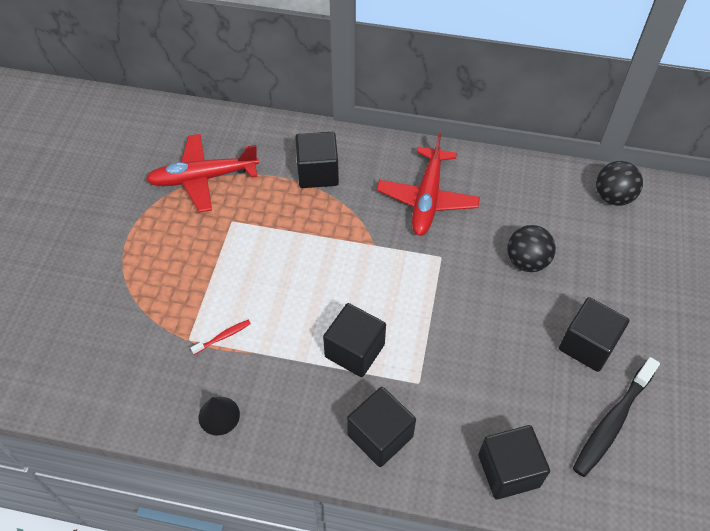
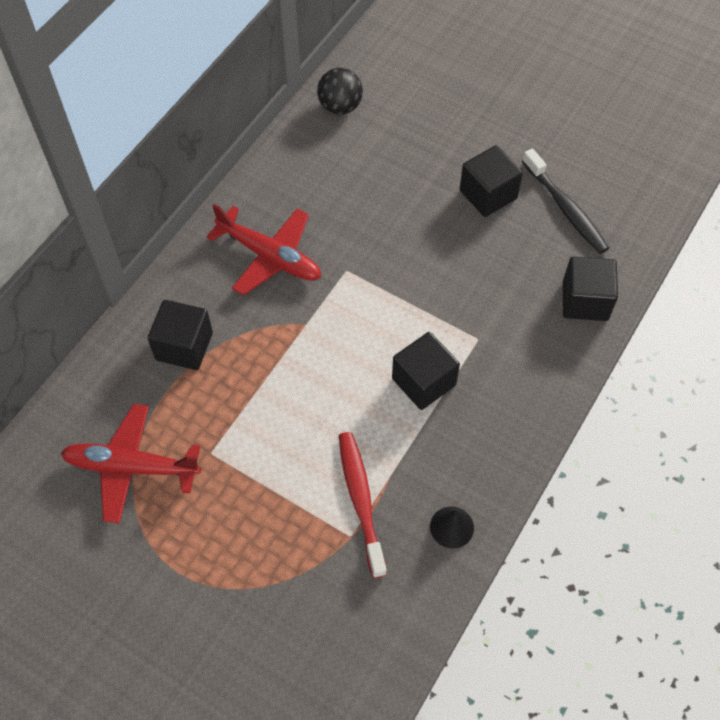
camera: 70 degrees left, 5 degrees up
(204, 178) = (132, 467): red plane -> red plane turned 90 degrees clockwise
(223, 337) = (361, 500): red toothbrush -> red toothbrush, size x2.14
(380, 436) = (520, 389): black cube -> none
(526, 261) = (382, 203): black ball -> none

